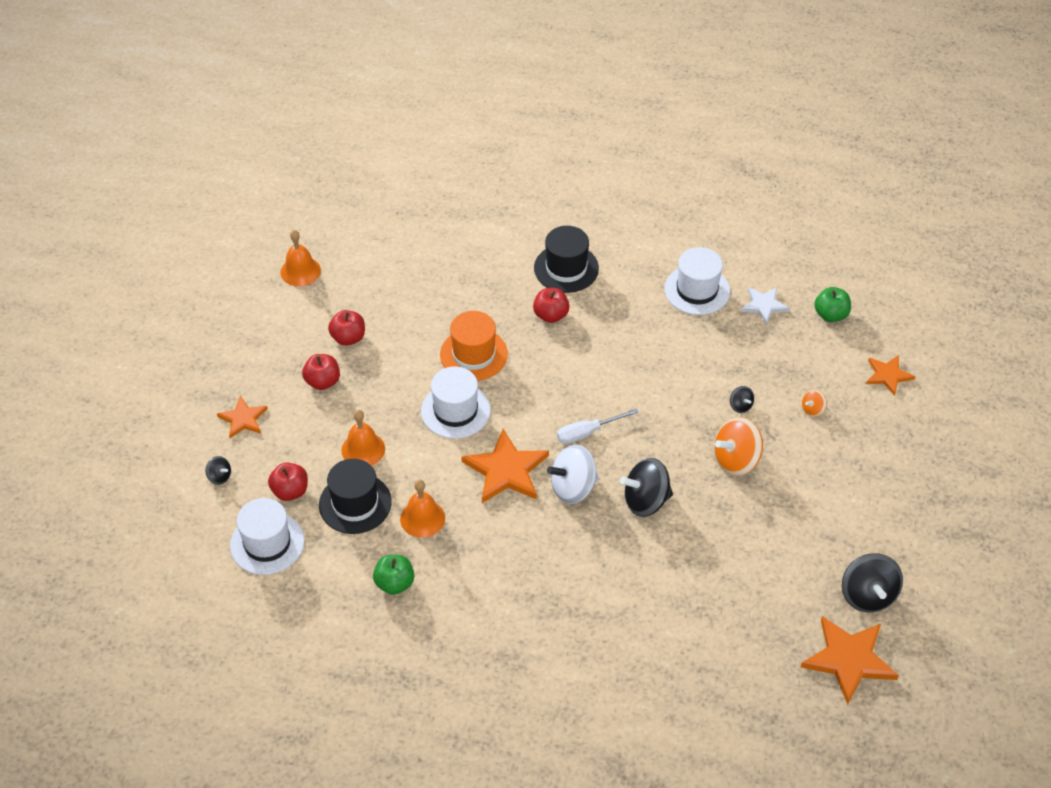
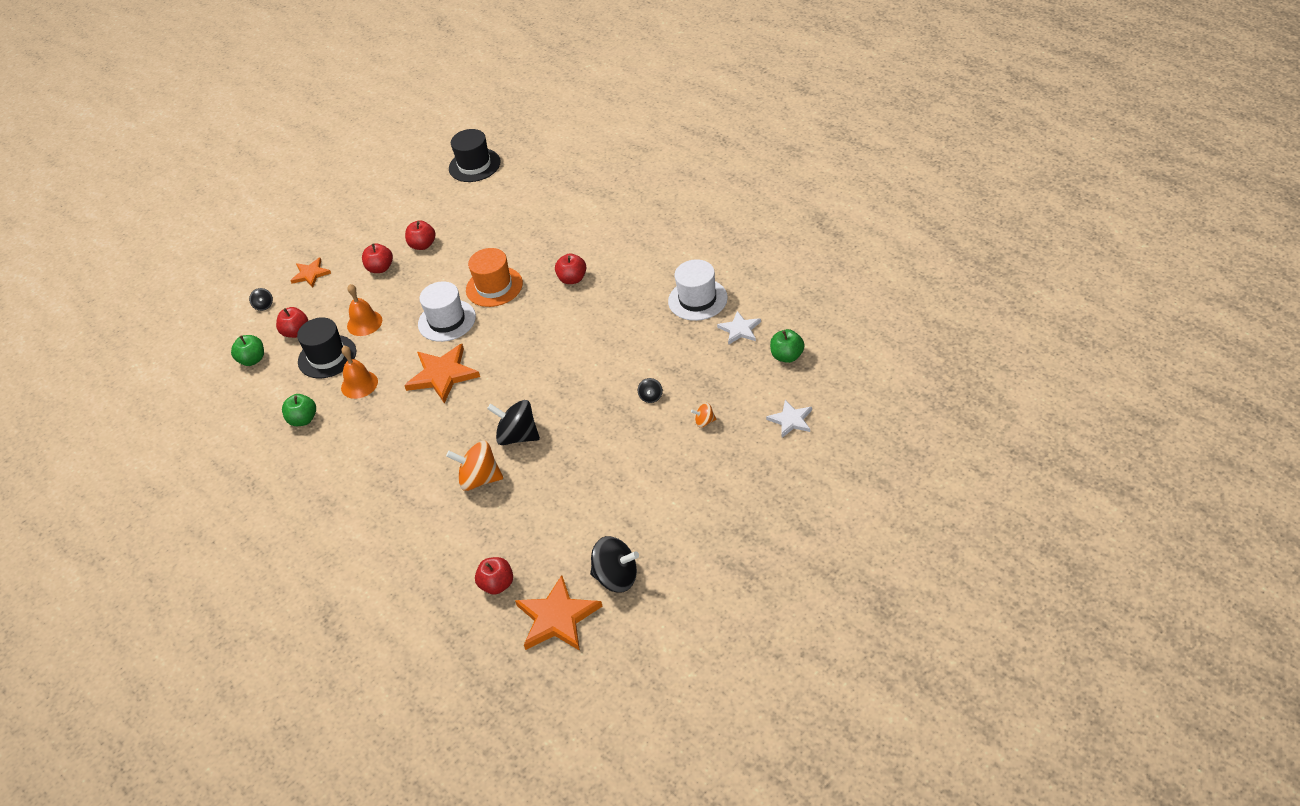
camera: 40 degrees right, 5 degrees down
(267, 543) = (252, 360): white hat -> green apple
(300, 271) = (433, 189): orange bell -> none
(566, 268) = (614, 249): black hat -> black hat (474, 165)
(573, 487) = (476, 405): white spinning top -> none
(587, 432) = (521, 371): white screwdriver -> none
(736, 460) = (610, 435): orange spinning top -> orange spinning top (479, 479)
(763, 656) = (497, 585): none -> red apple
(867, 595) = (616, 578): black spinning top -> black spinning top turned 105 degrees counterclockwise
(888, 375) = (791, 420): orange star -> white star

